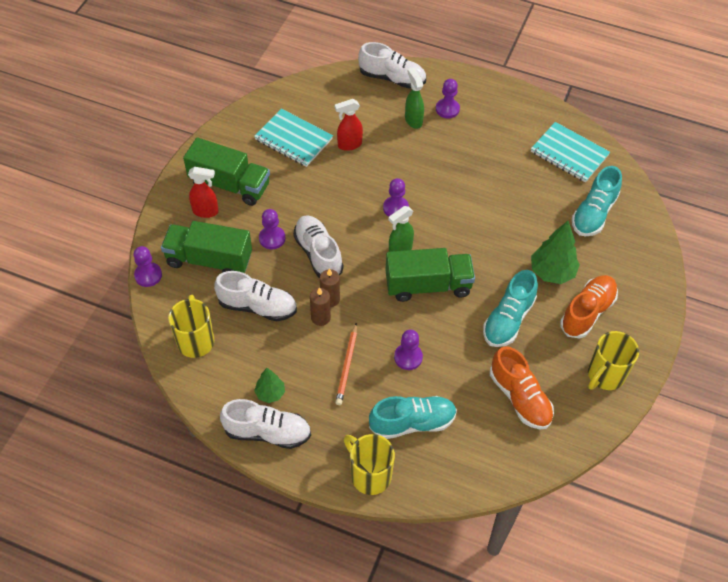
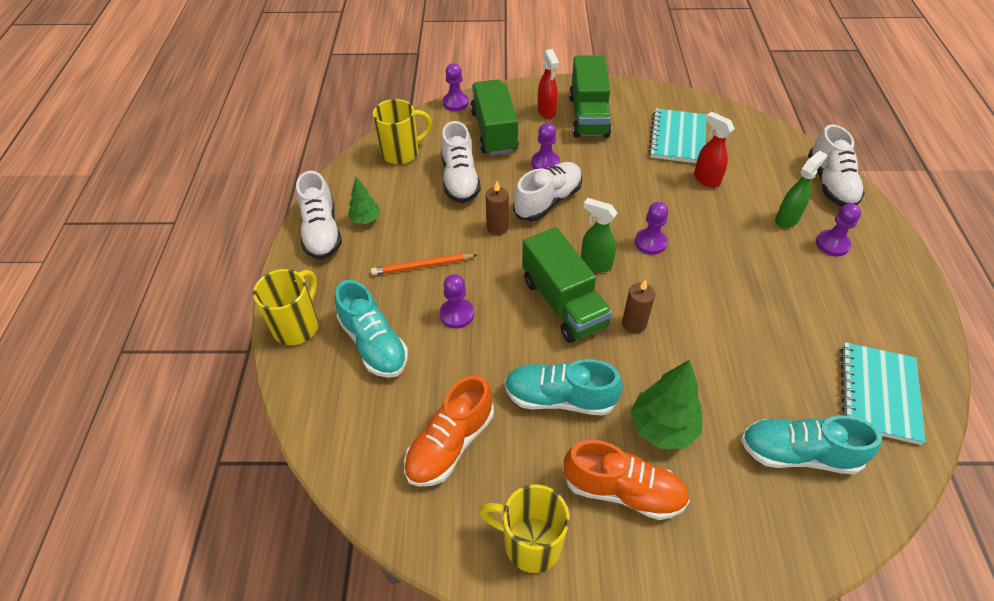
camera: 70 degrees right, 5 degrees down
(320, 318) = (471, 227): brown candle -> brown candle (634, 324)

